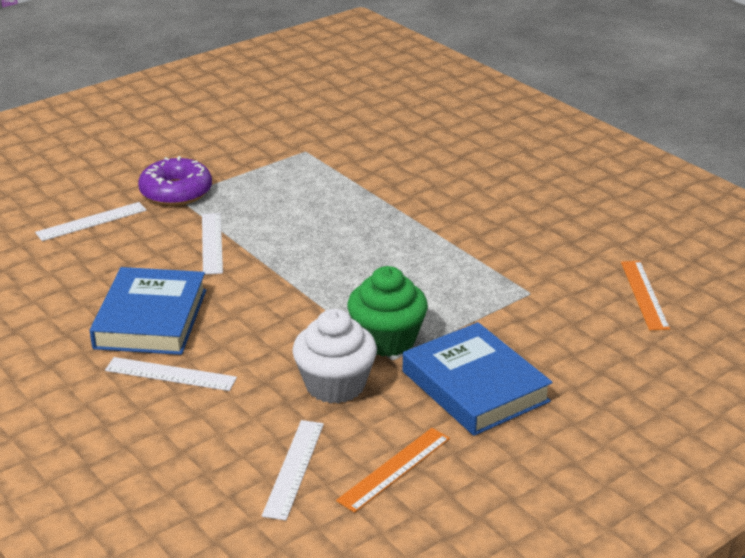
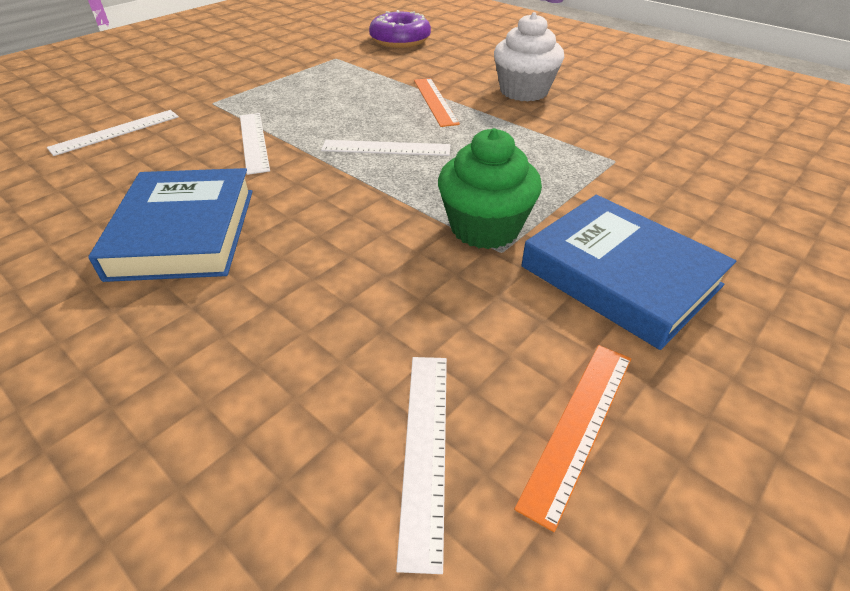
camera: 10 degrees left, 10 degrees up
(170, 374) = (213, 306): white ruler -> white ruler (386, 148)
(176, 192) = (211, 99): purple donut -> purple donut (400, 40)
(335, 385) = (442, 295): white cupcake -> white cupcake (524, 91)
(644, 295) = (730, 152): orange ruler -> orange ruler (435, 101)

